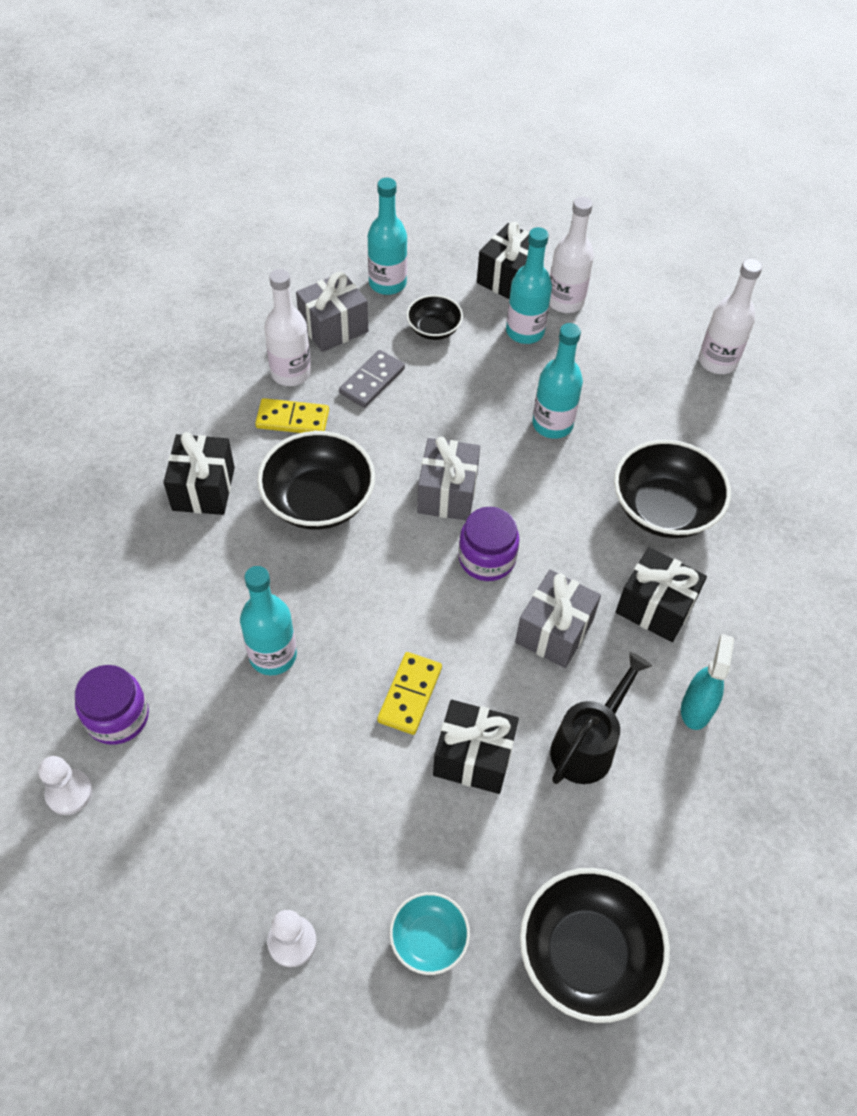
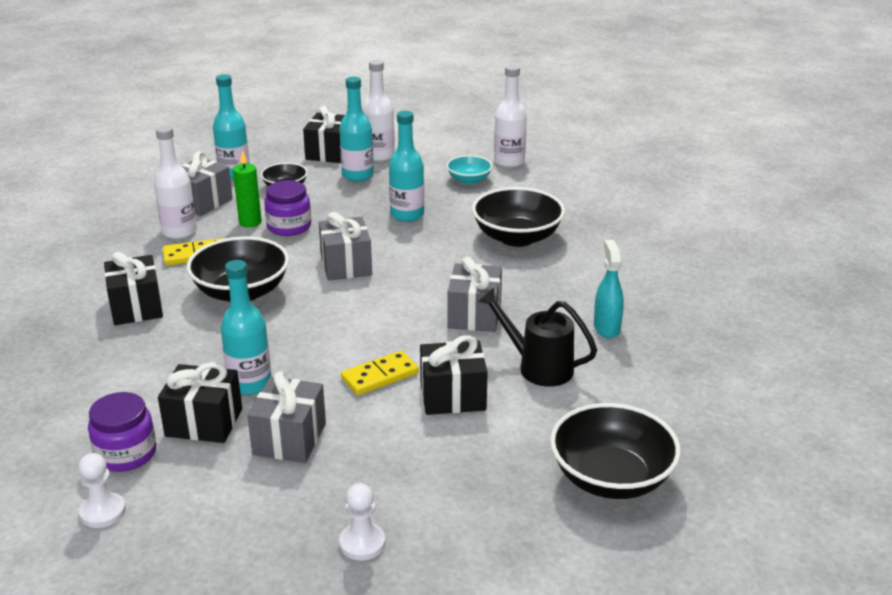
camera: 20 degrees left, 25 degrees down
(280, 757) = (289, 439): none -> grey gift
(372, 381) = (250, 222): grey domino -> green candle
(410, 694) = (380, 376): yellow domino -> yellow domino turned 60 degrees clockwise
(429, 939) = (479, 507): turquoise bowl -> turquoise bowl (469, 180)
(487, 558) = (398, 291): purple jar -> purple jar (289, 227)
(587, 746) = (538, 367): black watering can -> black watering can turned 75 degrees counterclockwise
(655, 607) = (542, 285): black gift -> black gift (204, 422)

